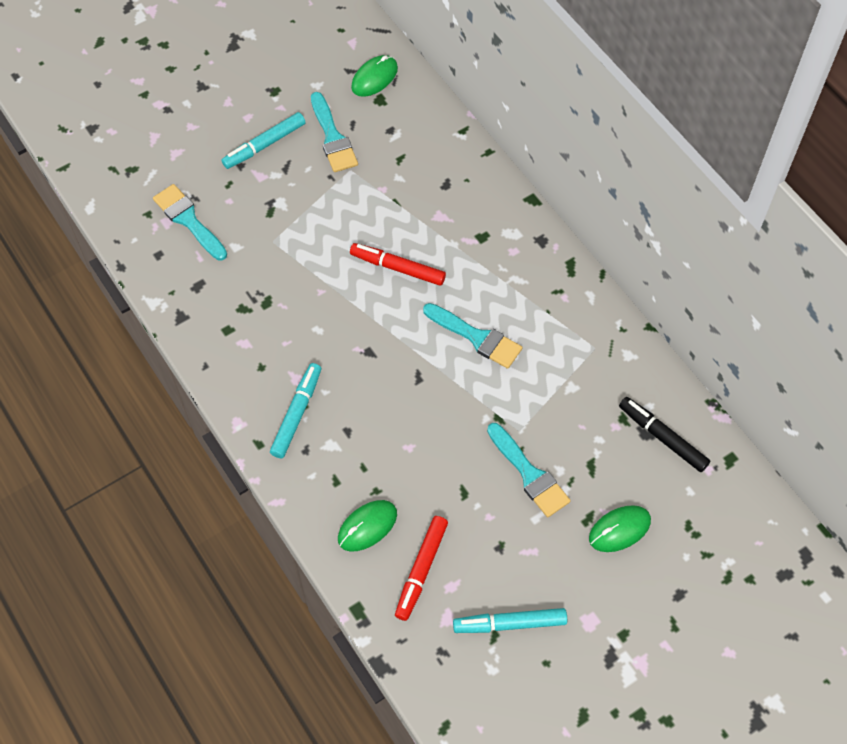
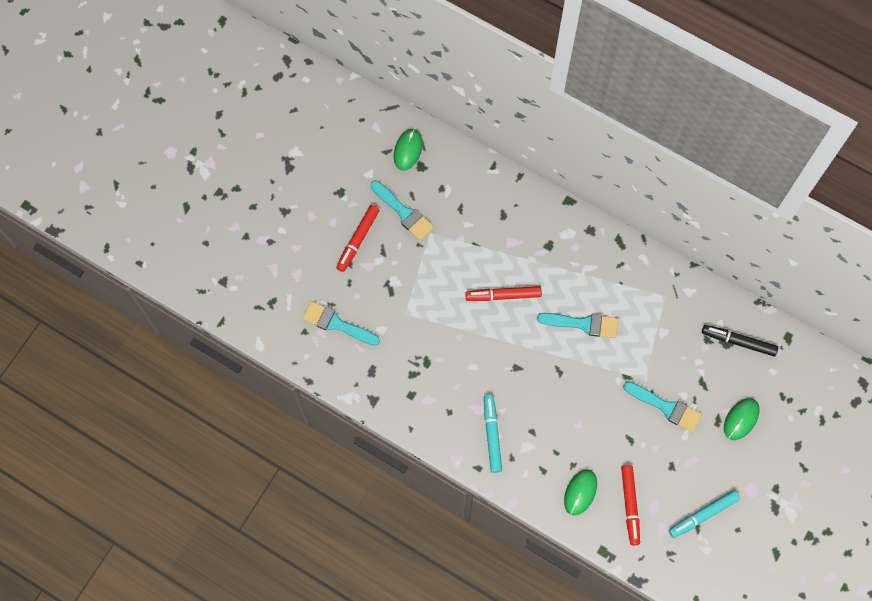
camera: 25 degrees left, 10 degrees up
(264, 145) = (358, 240): turquoise marker -> red marker

